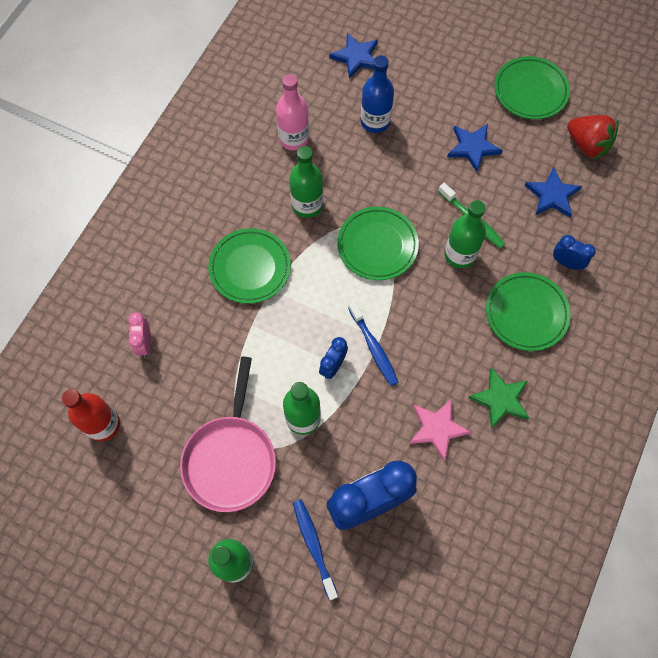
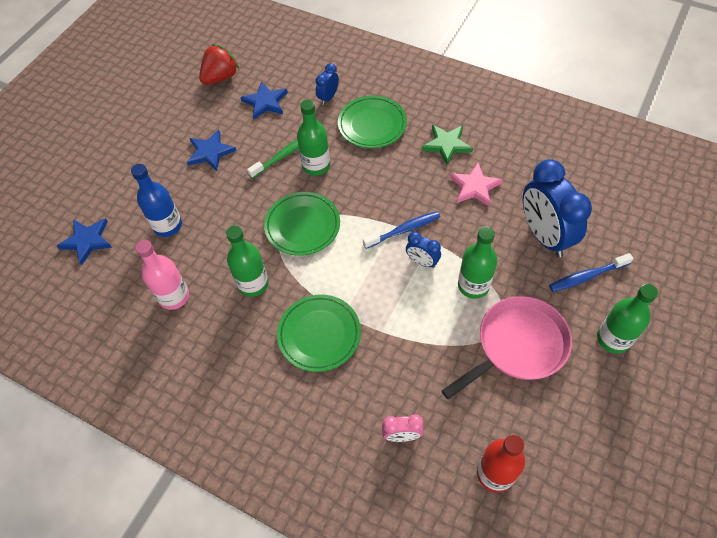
camera: 85 degrees left, 10 degrees down
(231, 458) = (517, 345): pink pan -> pink pan turned 45 degrees counterclockwise
(530, 91) = (159, 110): green plate -> none

